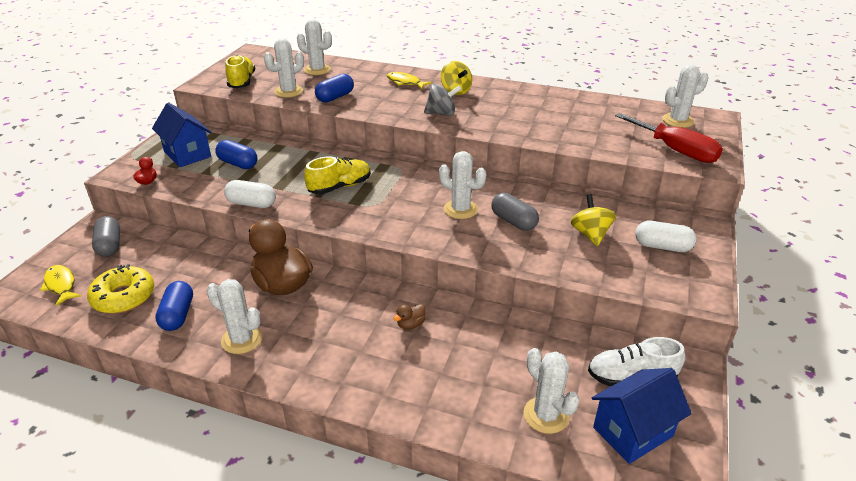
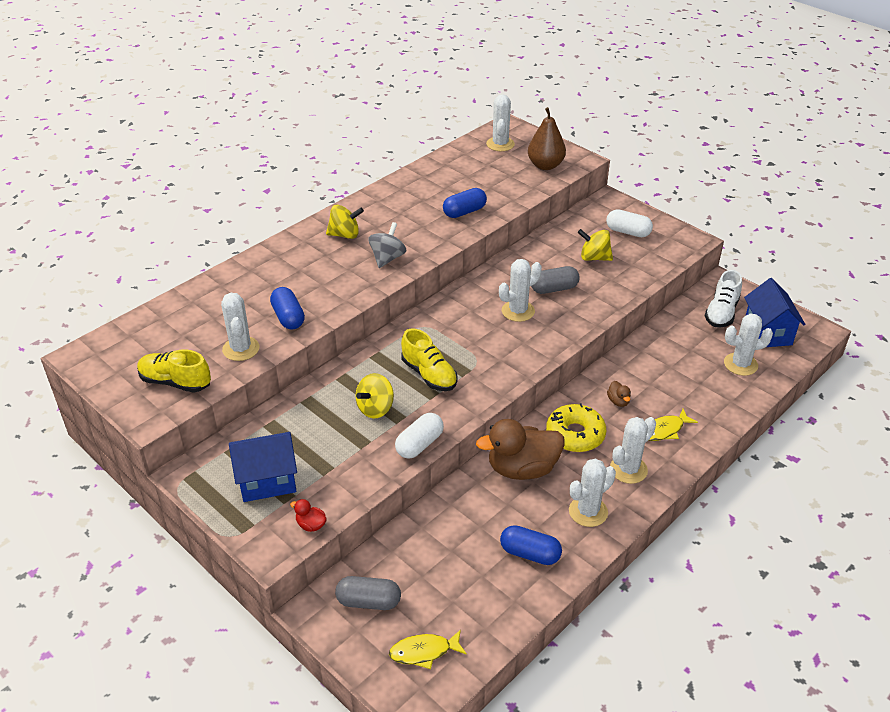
camera: 65 degrees left, 5 degrees up
(124, 297) = (477, 595): yellow donut -> yellow donut (575, 434)
(238, 164) = (325, 441): blue capsule -> blue capsule (464, 212)
(284, 174) = (375, 408): none -> yellow spinning top
(317, 70) = (199, 314): white cactus -> white cactus (628, 469)
(339, 187) = (429, 375): yellow shoe -> yellow shoe turned 150 degrees clockwise
(405, 82) = (295, 260): yellow fish -> yellow fish (664, 430)
(662, 246) = (628, 232): white capsule -> white capsule turned 75 degrees clockwise
(675, 150) = (545, 165): red screwdriver -> brown pear

